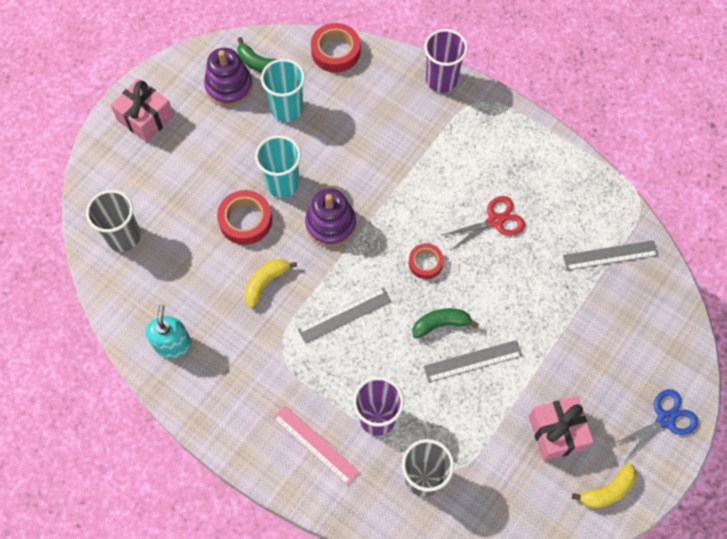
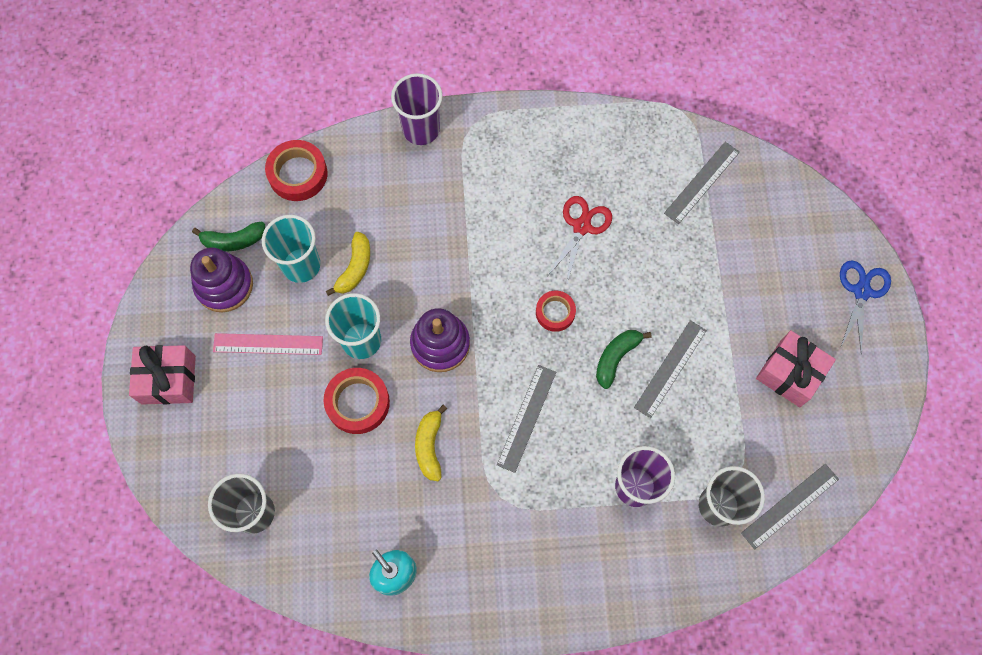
camera: 40 degrees left, 5 degrees up
(315, 444) = (604, 555): pink ruler -> pink ruler (268, 344)
(474, 520) = (790, 506): none -> grey ruler
(607, 491) = (869, 390): yellow banana -> yellow banana (355, 268)

